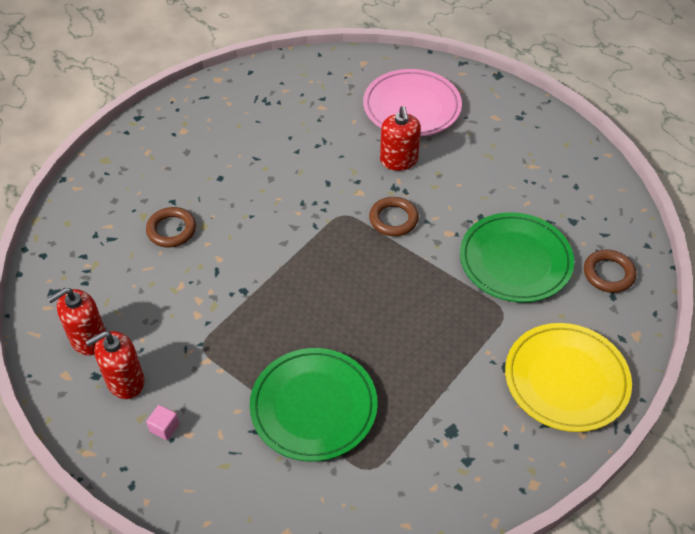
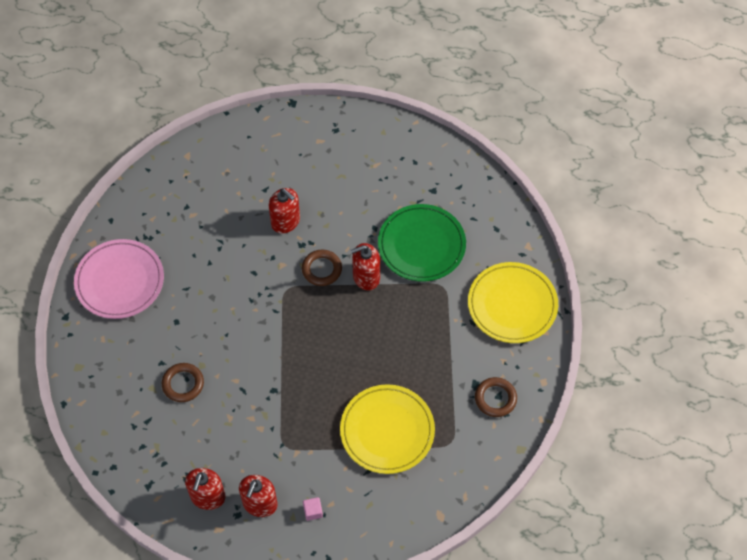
camera: 40 degrees left, 10 degrees up
(313, 407) = (387, 431): green plate -> yellow plate
(412, 107) = (256, 171): pink plate -> pink plate (120, 281)
(430, 253) = (366, 277): none -> red soap dispenser
(608, 274) = (482, 214): brown ring -> brown ring (495, 398)

